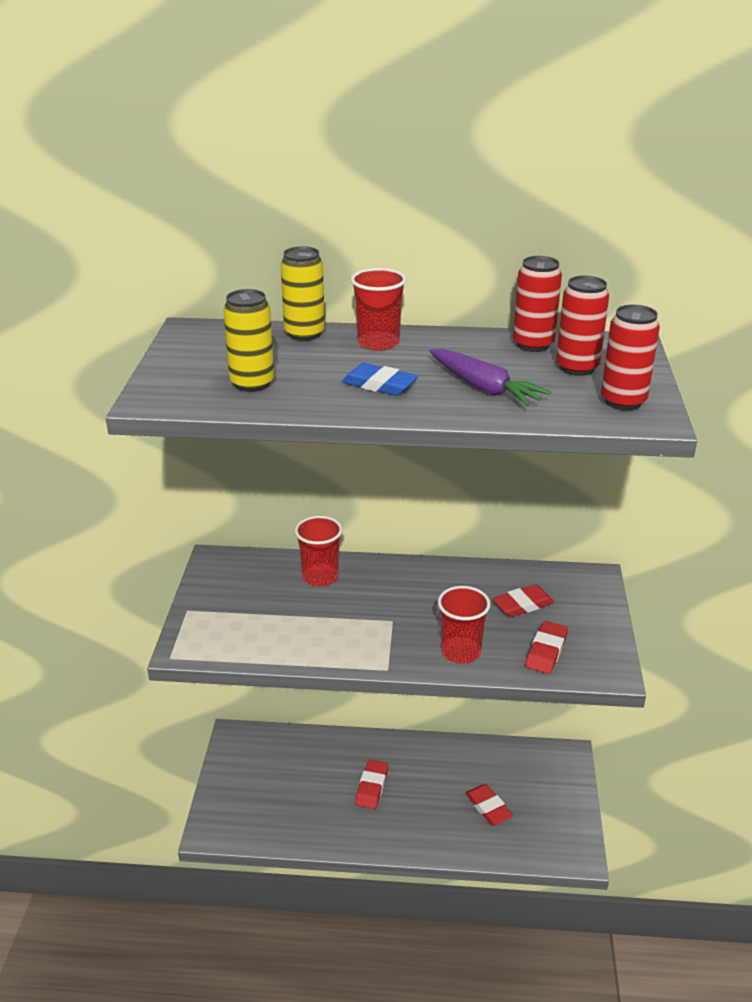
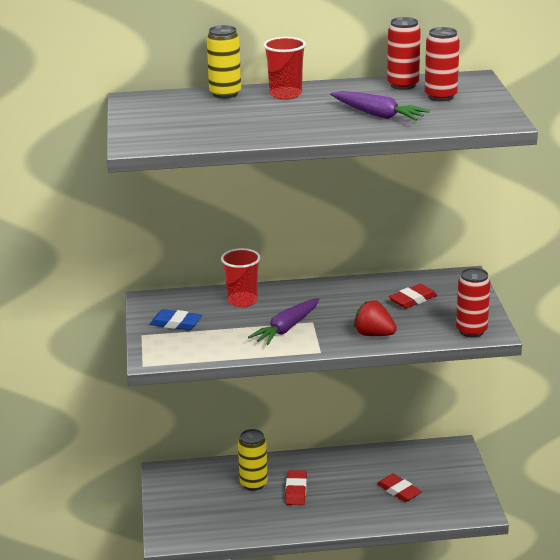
camera: 10 degrees left, 5 degrees down
(252, 383) = (205, 128): yellow can -> yellow can (253, 483)
(358, 626) = (286, 328): none -> purple carrot
(379, 385) = (300, 120): blue eraser -> blue eraser (176, 323)
(461, 652) = (374, 334): red cup -> red strawberry
(546, 651) = (439, 326): red eraser -> none
(623, 401) = (480, 114): red can -> red can (471, 331)

